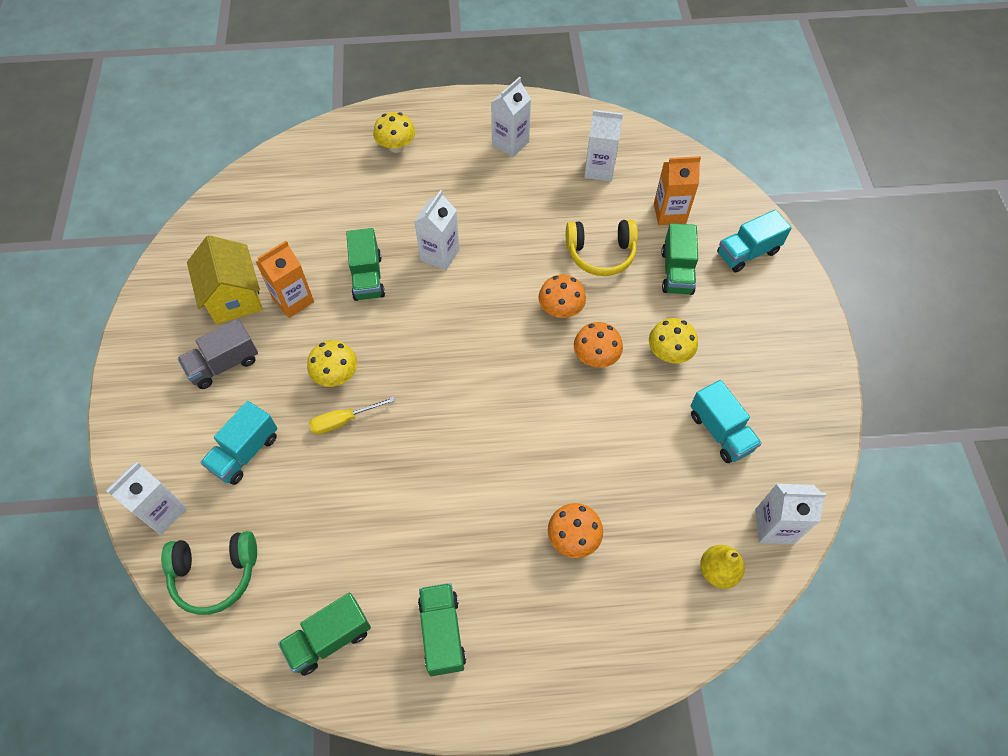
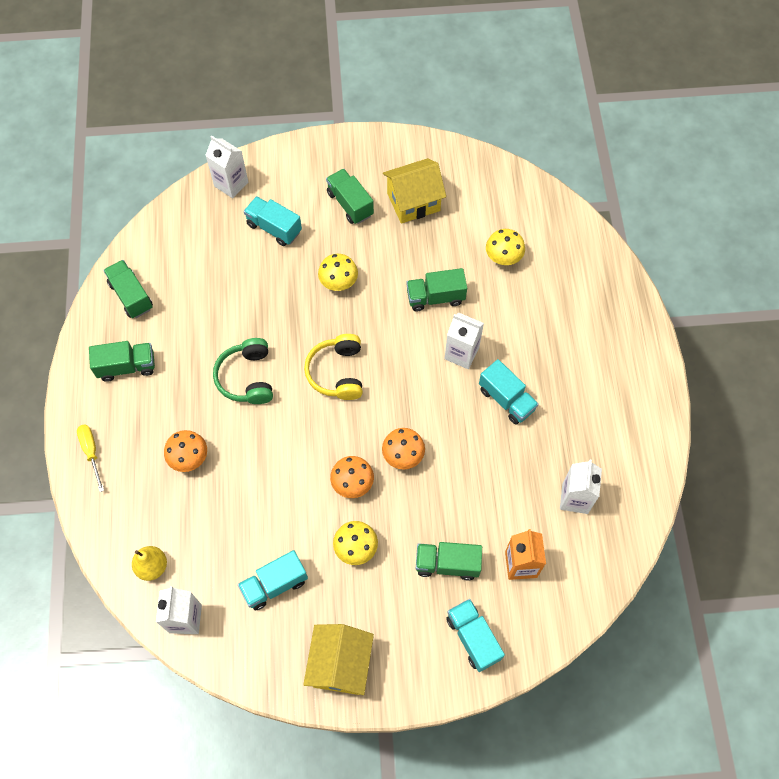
camera: 90 degrees right, 5 degrees up
(215, 574) = (183, 222): green headphones -> green headphones (247, 377)
(224, 364) = (350, 204): grey truck -> green truck
(293, 300) = (410, 244): orange carton -> none
(343, 421) = (297, 290): yellow screwdriver -> yellow screwdriver (91, 452)
(396, 146) = (590, 311): yellow mushroom -> yellow mushroom (503, 257)
(495, 218) = (506, 399): none -> turquoise truck
(510, 143) = (603, 413): white carton -> none
(600, 254) = (467, 494): yellow headphones -> yellow headphones (337, 372)
(795, 365) = (340, 664): none -> yellow house

